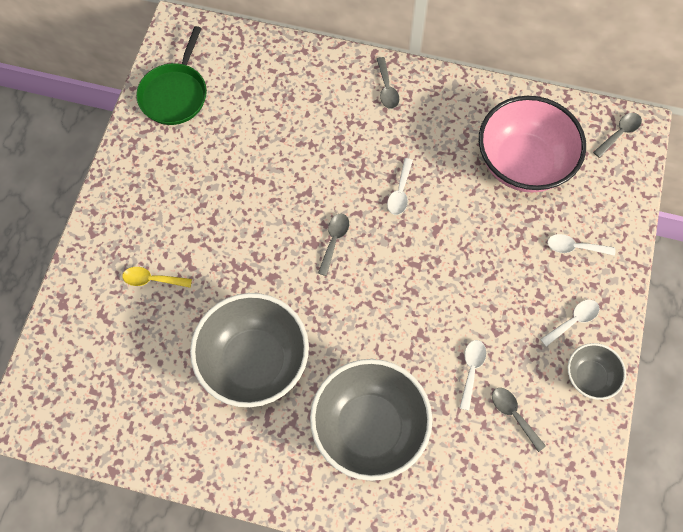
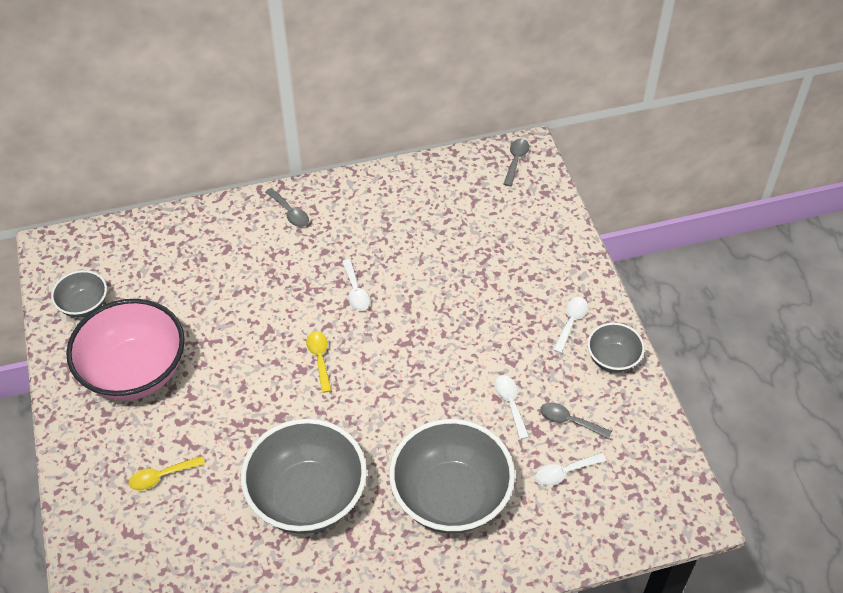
camera: 30 degrees left, 15 degrees down
(175, 94) = (84, 305): green pan -> grey bowl
(334, 240) = (319, 358): grey spoon -> yellow spoon
(523, 163) = (449, 219): pink bowl -> pink bowl (135, 372)
(574, 247) = (535, 265): white spoon -> white spoon (564, 472)

